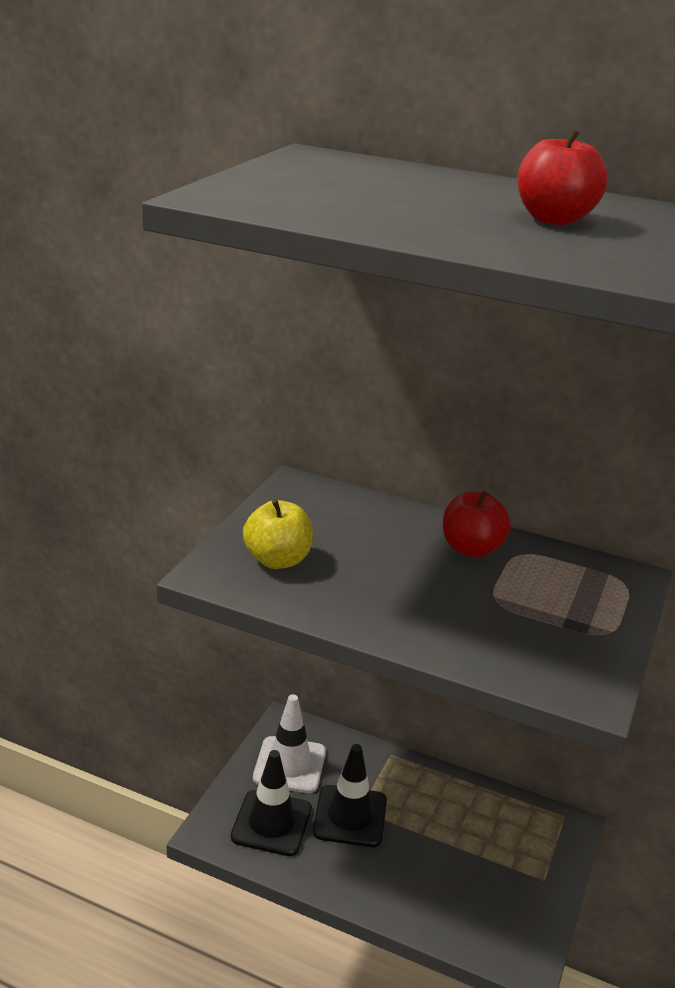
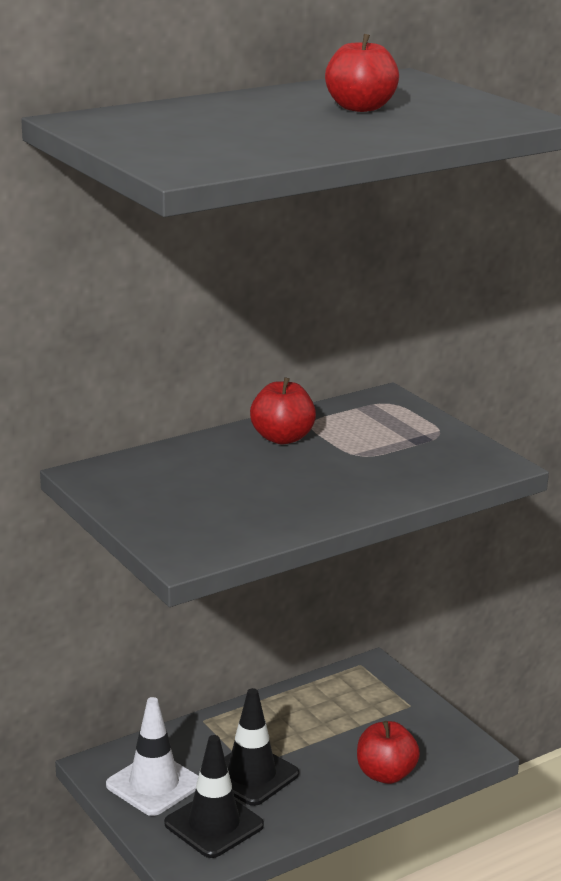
camera: 55 degrees left, 5 degrees down
(278, 560) = (201, 520): yellow apple -> none
(430, 907) = (386, 774): none -> red apple

